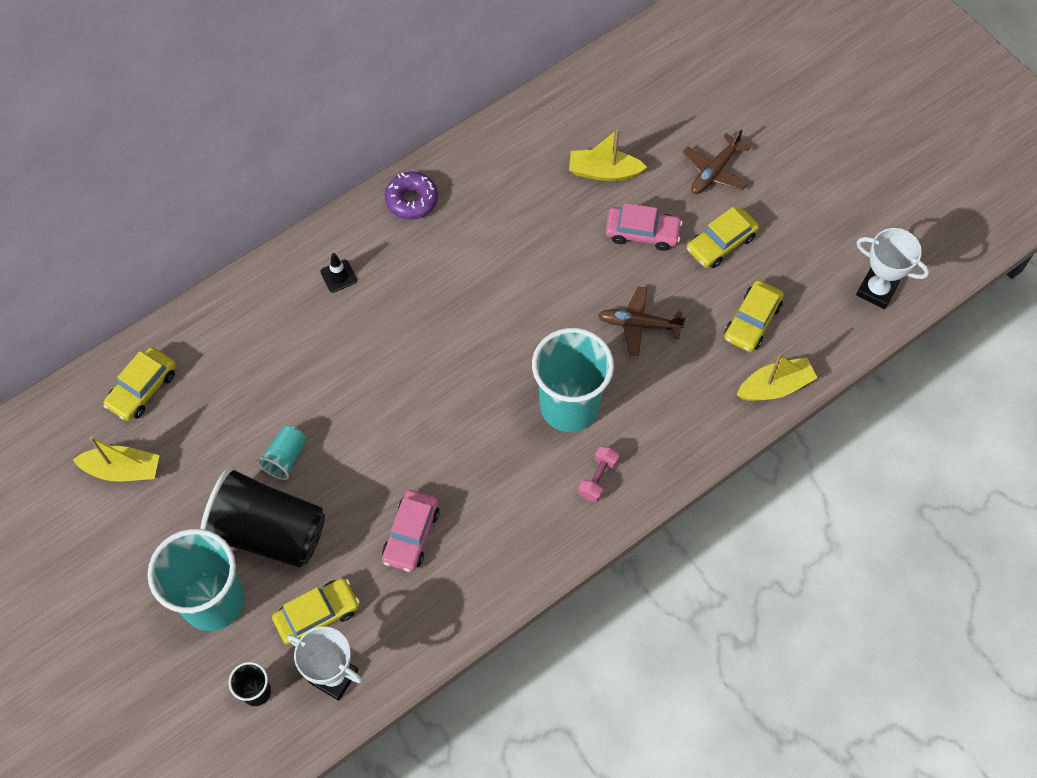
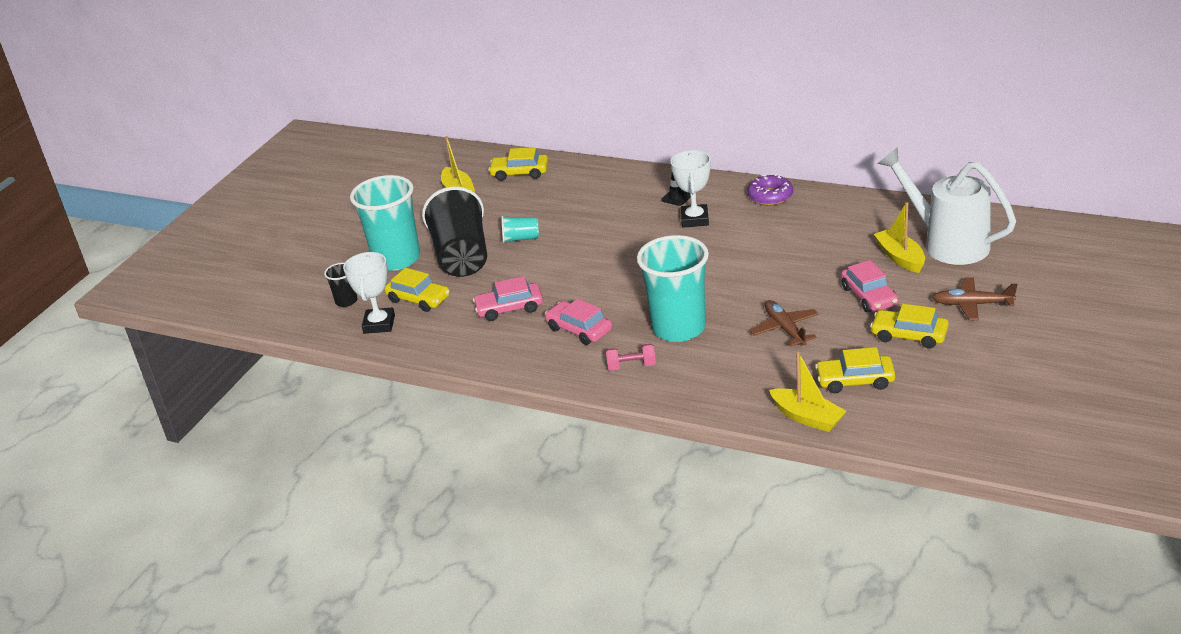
camera: 65 degrees right, 30 degrees down
(502, 490) = (579, 329): none -> pink car
(613, 125) = (948, 243): none -> white watering can
(876, 290) = (970, 434): white trophy -> white trophy (695, 219)

